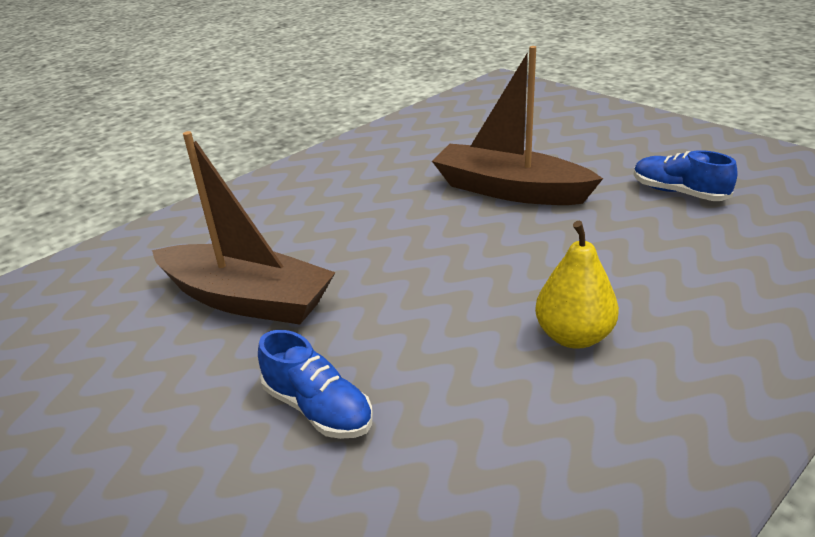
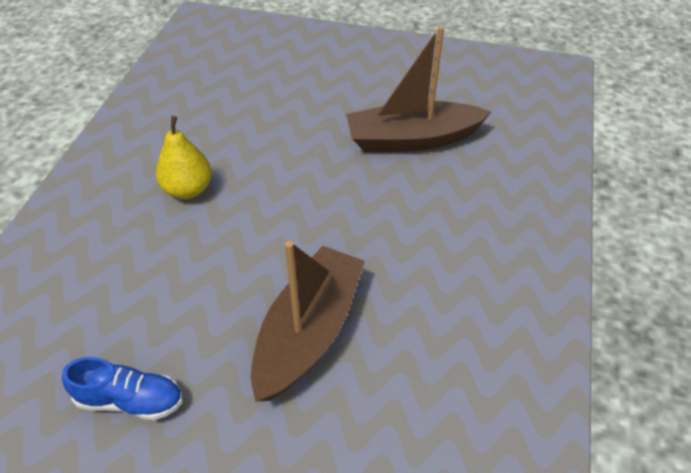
camera: 145 degrees right, 15 degrees up
(318, 408) = (304, 103): blue shoe -> none
(509, 190) = (308, 332): brown boat -> brown boat turned 60 degrees counterclockwise

